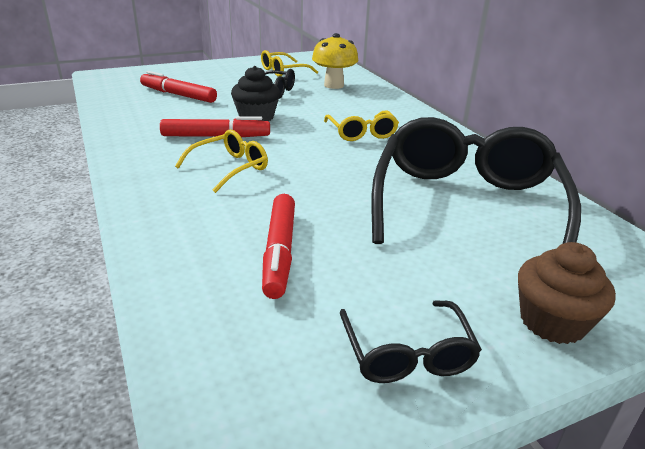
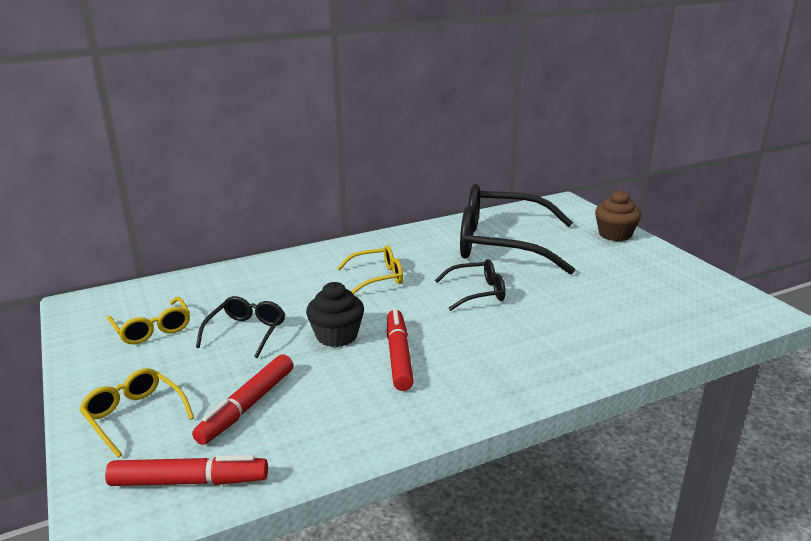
camera: 90 degrees left, 5 degrees down
(230, 168) = (474, 339): yellow glasses -> yellow glasses (134, 416)
(279, 252) = (598, 306): red marker -> red marker (189, 481)
(334, 85) = (226, 292): yellow mushroom -> none
(407, 354) = (665, 269): black glasses -> black glasses (477, 292)

